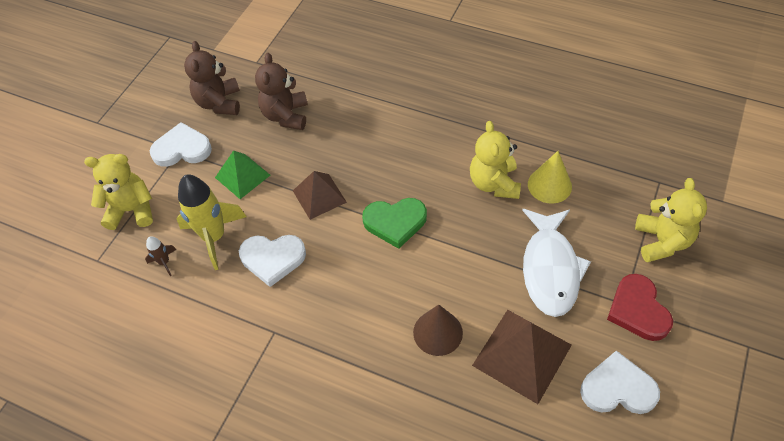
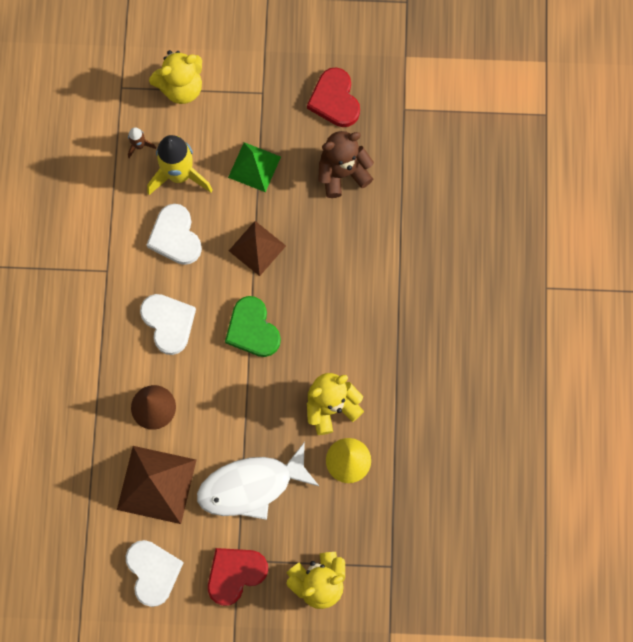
camera: 65 degrees right, 20 degrees up
(131, 210) = (181, 87): yellow teddy bear -> yellow teddy bear turned 90 degrees clockwise
(182, 149) = (265, 94): white heart -> white heart (168, 323)
(219, 103) = (334, 100): brown teddy bear -> red heart

